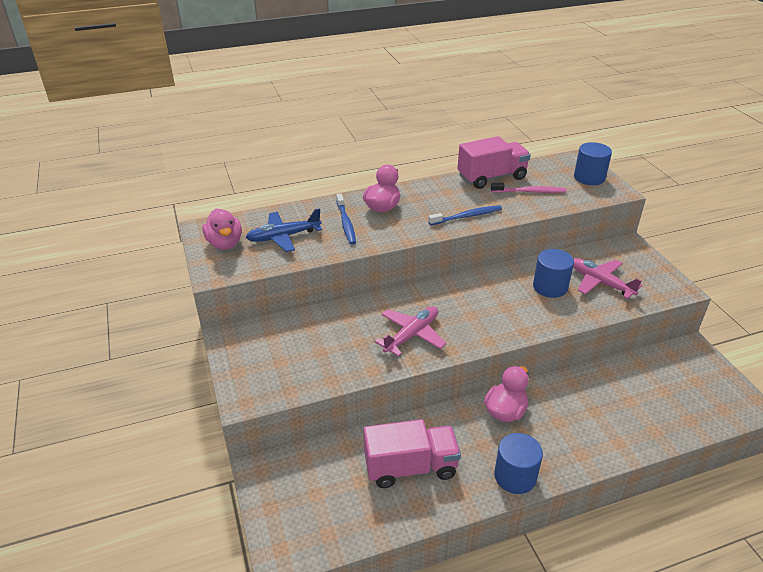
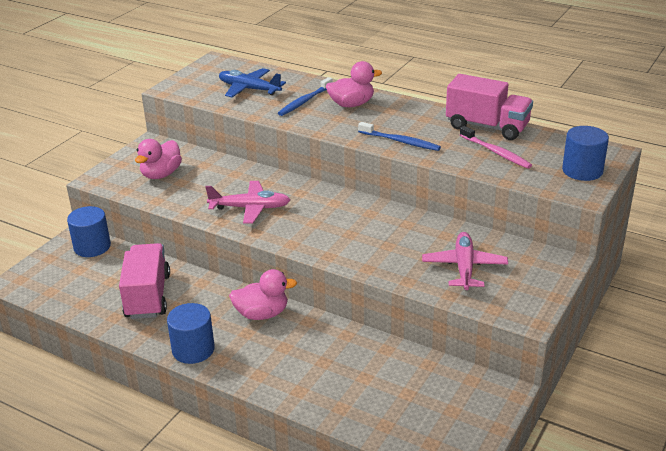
camera: 50 degrees right, 5 degrees down
(225, 243) = (209, 75): pink duck -> pink duck (161, 174)
(410, 467) = (147, 296): pink truck -> pink truck turned 135 degrees counterclockwise
(550, 287) = (414, 244): blue cylinder -> blue cylinder (92, 247)

